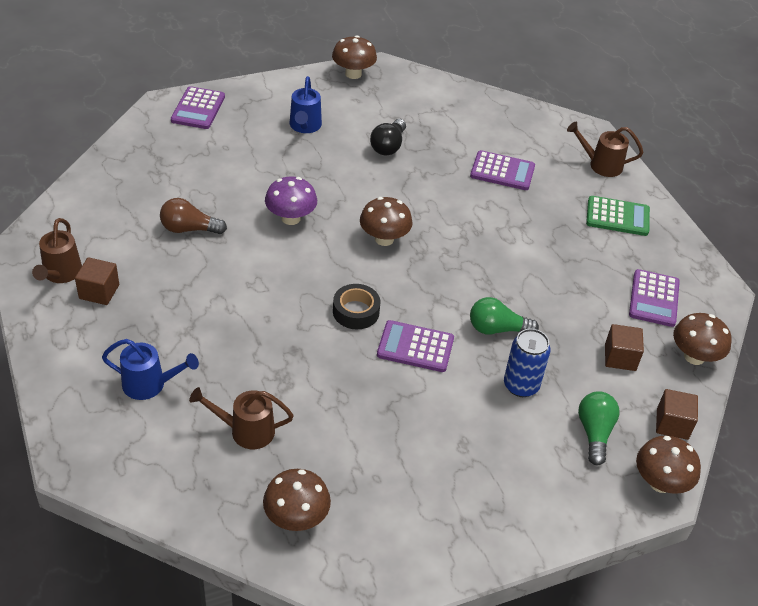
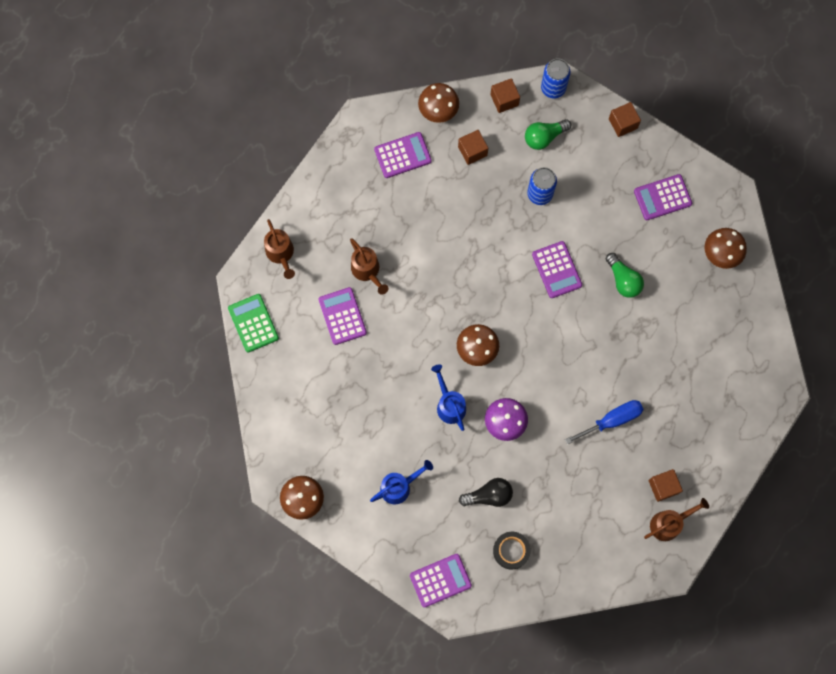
camera: 120 degrees left, 30 degrees up
(150, 384) = (703, 395): blue watering can -> blue watering can (449, 404)
(189, 229) = (567, 479): brown light bulb -> none
(208, 294) = (612, 420): none -> blue screwdriver
(245, 431) = (691, 319): brown watering can -> brown watering can (367, 271)
(356, 311) = (556, 322): black tape -> black tape (511, 551)
(388, 146) = (375, 412): black light bulb -> black light bulb (489, 495)
(423, 504) = (662, 197): none -> purple calculator
(497, 329) = (504, 232): green light bulb -> green light bulb (623, 280)
(559, 527) = (623, 123): none -> brown cube
(617, 217) = (334, 215): green calculator -> green calculator (253, 323)
(660, 482) = (553, 88): brown mushroom -> blue can

